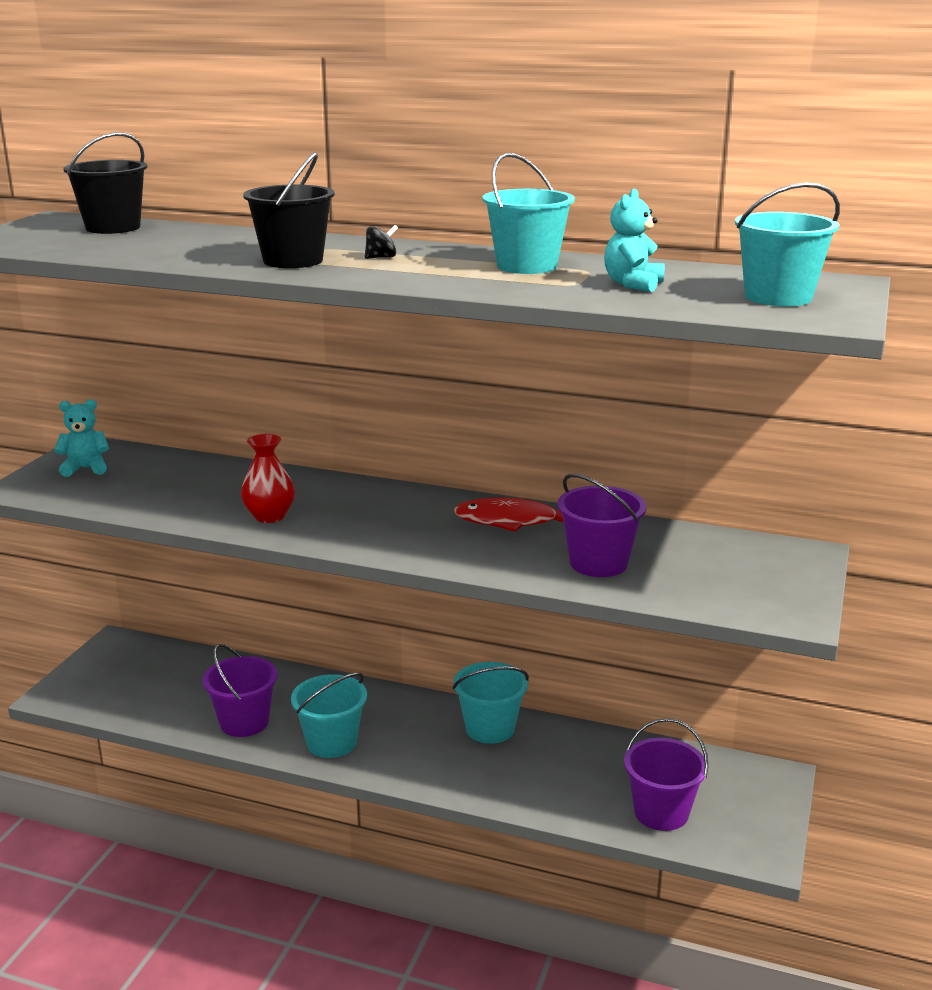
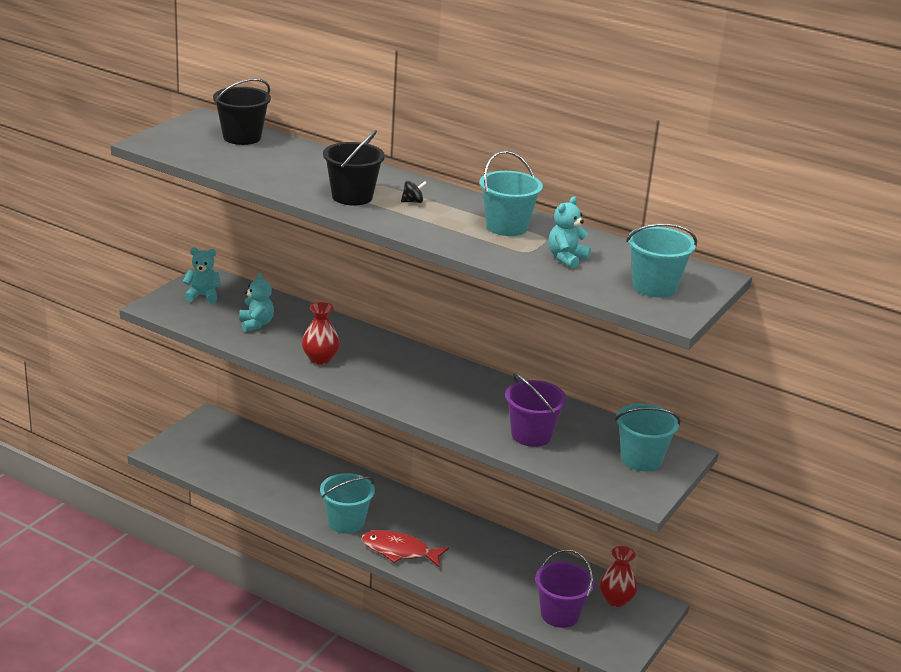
camera: 10 degrees right, 5 degrees up
(168, 489) = (256, 324): none -> turquoise teddy bear
(244, 722) = (288, 496): purple bucket -> none
(490, 728) = (462, 533): turquoise bucket -> turquoise bucket (641, 459)
(512, 521) = (487, 391): red fish -> red fish (399, 551)
(723, 778) = (616, 600): none -> red vase

